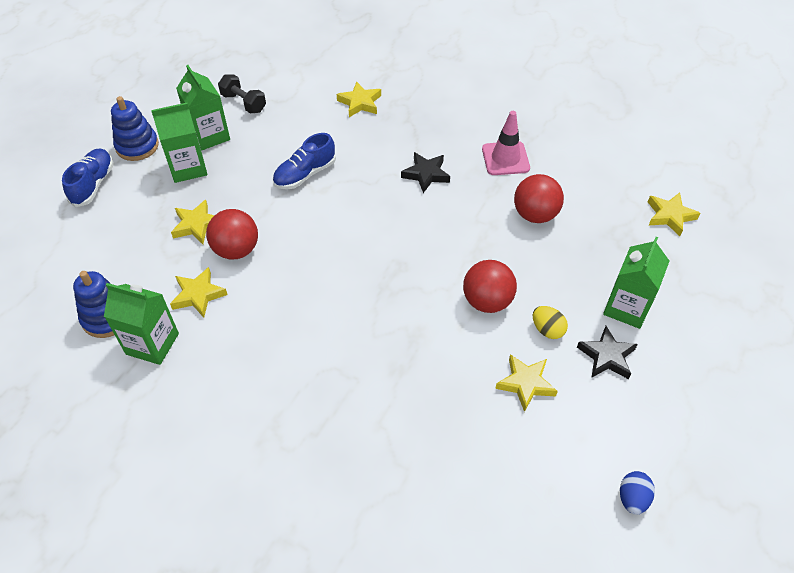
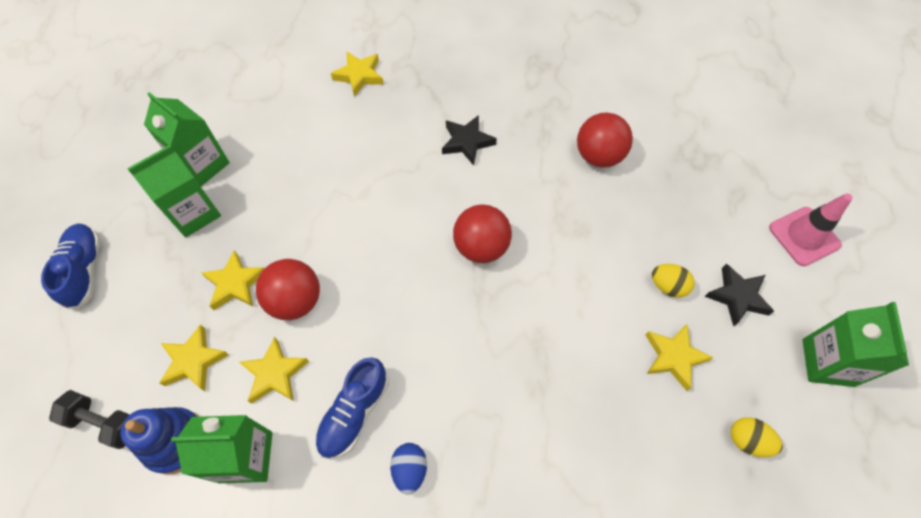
camera: 20 degrees left, 10 degrees up
(137, 146) = (119, 203): blue stacking toy -> none
(244, 103) = (226, 112): black dumbbell -> black dumbbell (104, 422)
(305, 174) = (335, 181): blue shoe -> blue shoe (354, 412)
(487, 301) = (594, 273): red ball -> red ball (481, 247)
(505, 158) = (541, 99): pink traffic cone -> pink traffic cone (804, 236)
(559, 465) = (747, 440): none -> yellow egg
(626, 308) = (732, 234): green carton -> green carton (827, 362)
(632, 498) = (831, 450): blue egg -> blue egg (410, 469)
(669, 216) = (727, 117): yellow star -> yellow star (194, 361)

